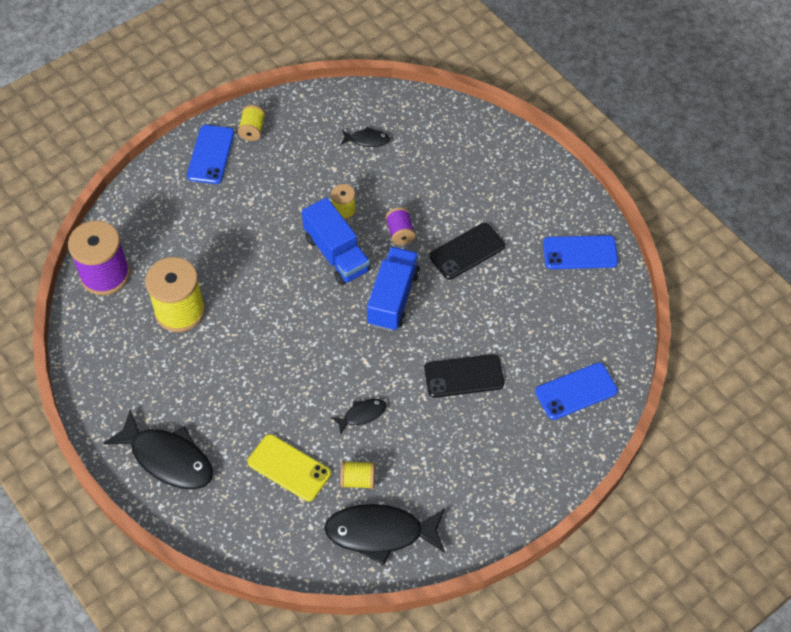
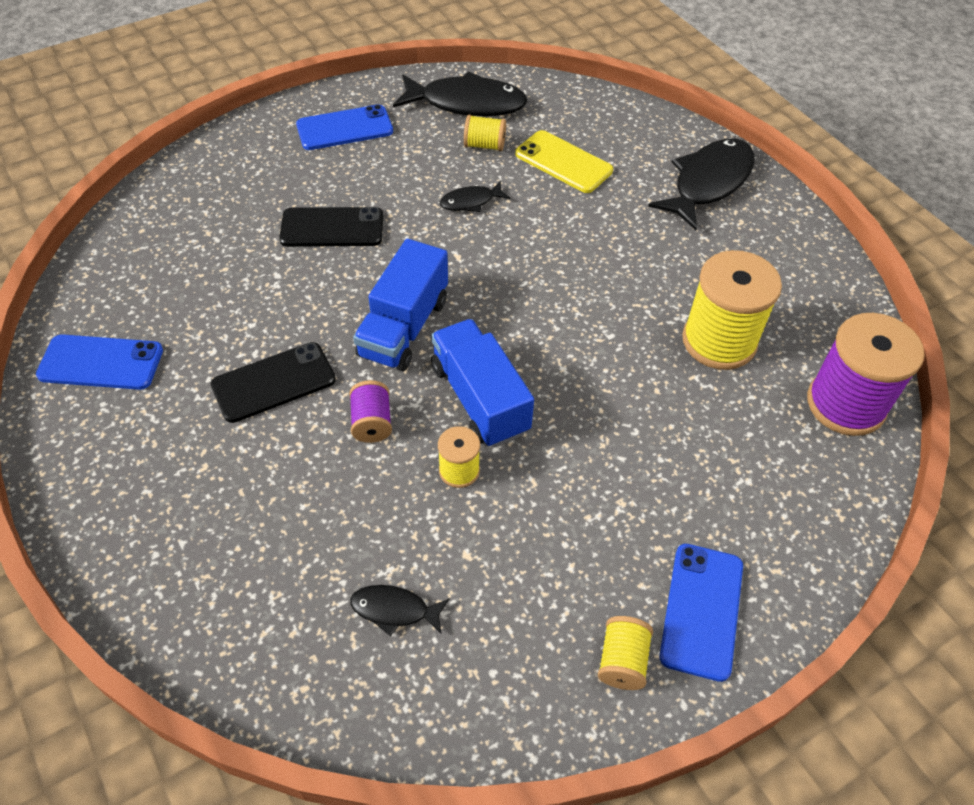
camera: 175 degrees left, 5 degrees down
(168, 458) = (708, 183): black fish -> black fish turned 90 degrees clockwise
(576, 391) = (196, 200): blue phone -> blue phone (344, 128)

